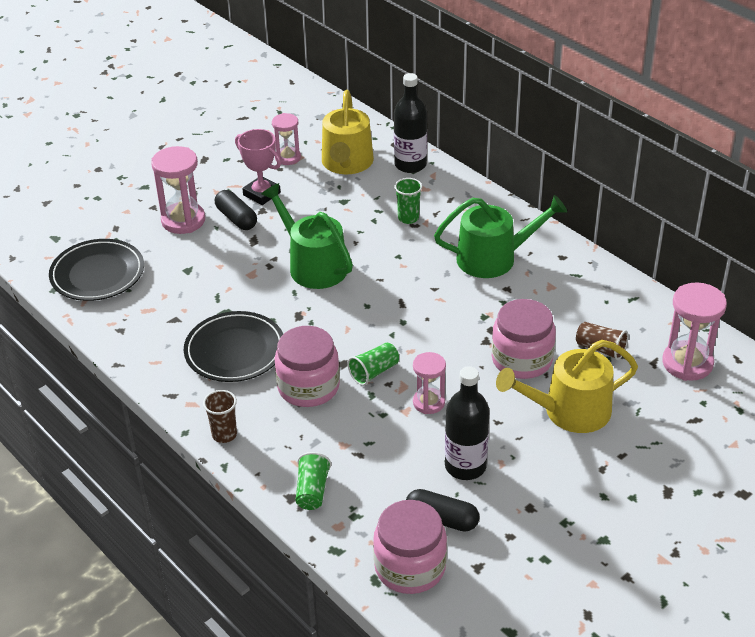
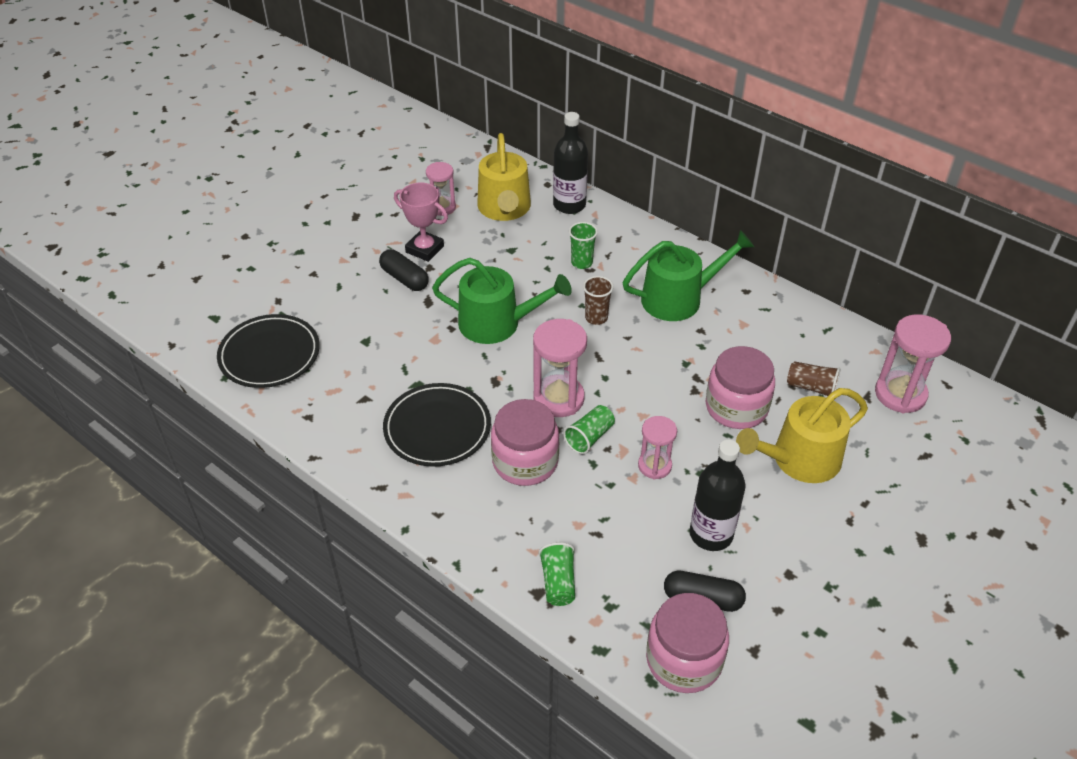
camera: 10 degrees left, 5 degrees up
(183, 220) = (349, 286): pink hourglass -> pink hourglass (558, 398)
(224, 434) = (448, 527): brown cup -> brown cup (596, 318)
(313, 265) = (497, 323): green watering can -> green watering can turned 150 degrees clockwise

